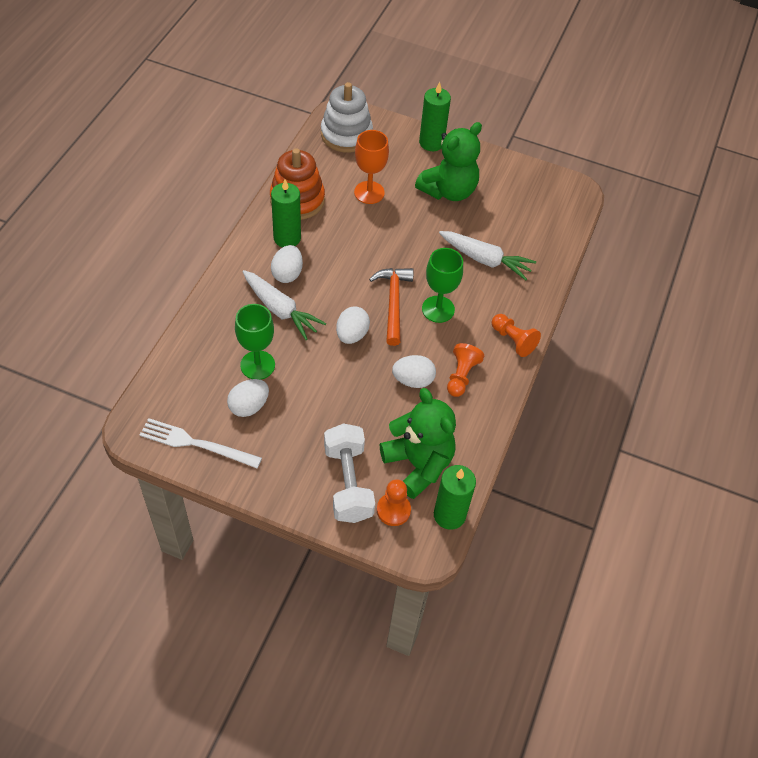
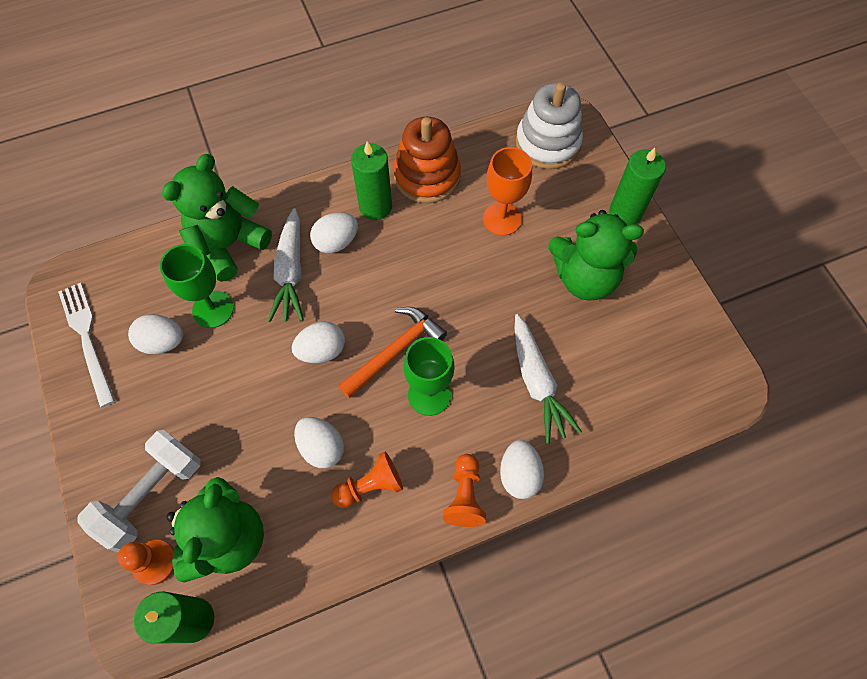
camera: 50 degrees right, 10 degrees up
(220, 324) = (228, 245): none -> green teddy bear
(527, 309) = (519, 474): none -> white egg

